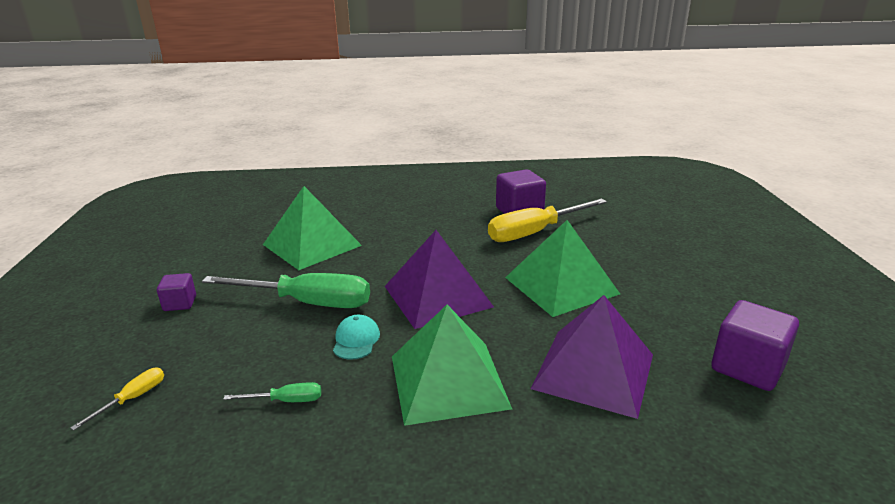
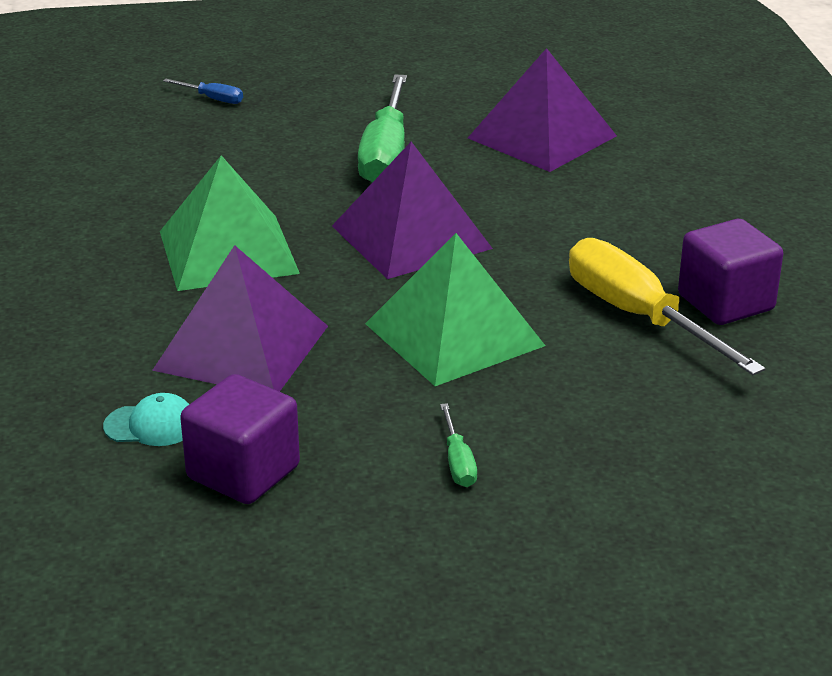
camera: 85 degrees right, 5 degrees up
(132, 398) = (212, 99): yellow screwdriver -> blue screwdriver
(180, 303) = (378, 85): purple cube -> none
(286, 401) = (203, 168): green screwdriver -> green screwdriver (458, 462)
(312, 245) = (542, 137): green pyramid -> purple pyramid
(356, 340) = (307, 192): turquoise cap -> turquoise cap (151, 425)

